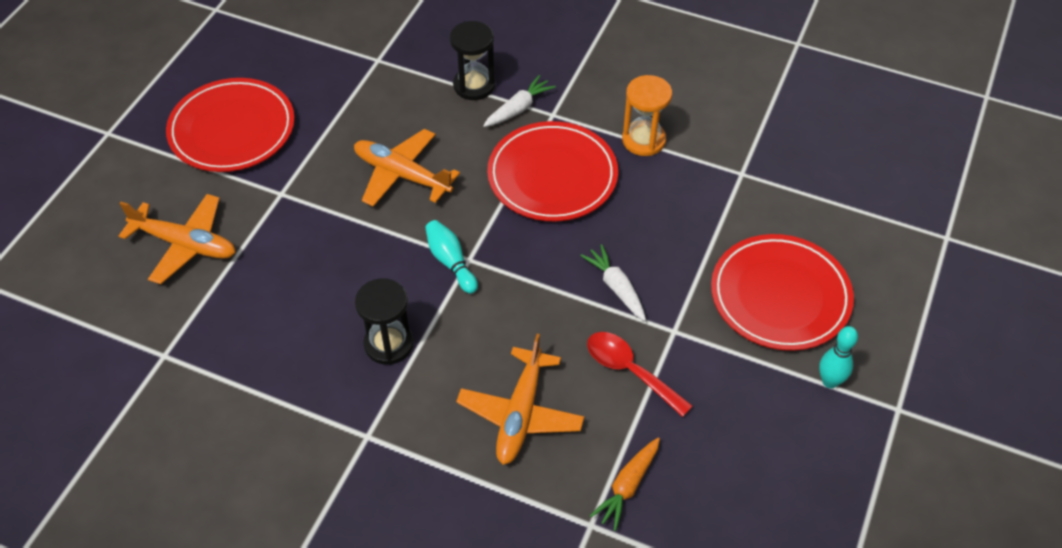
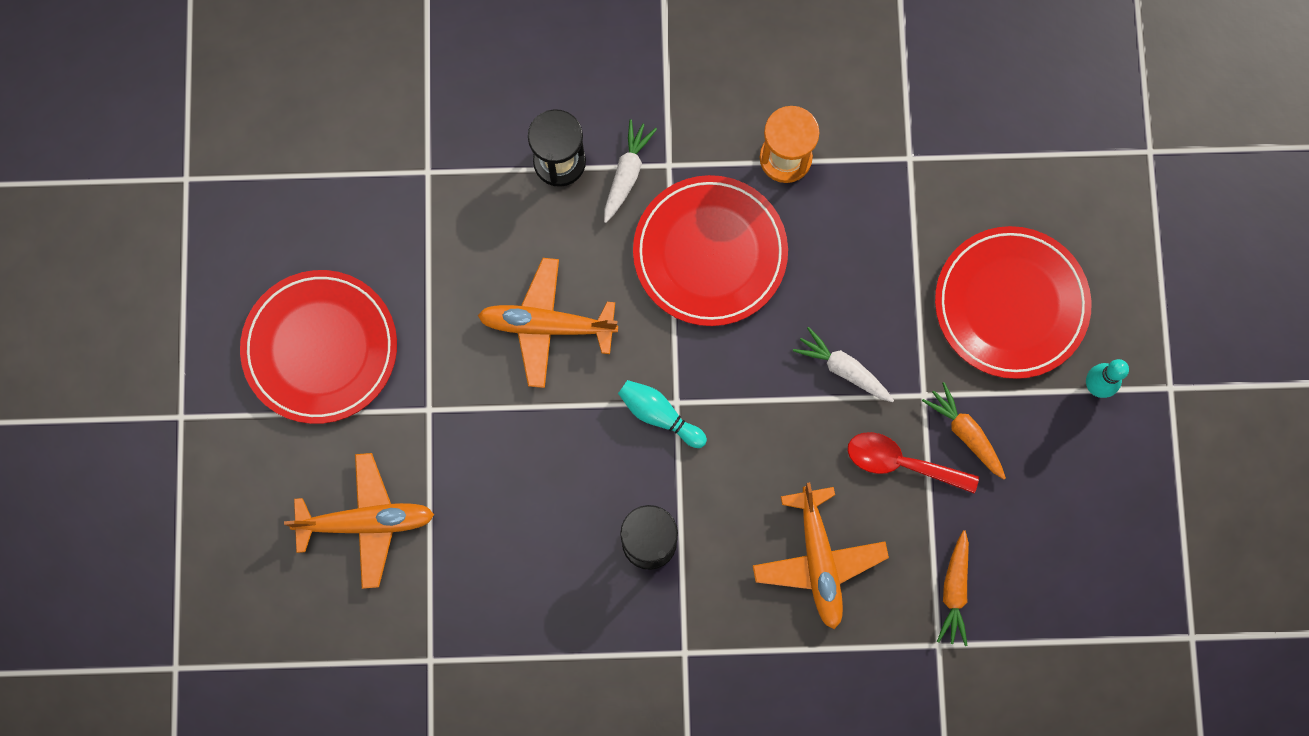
camera: 25 degrees left, 25 degrees up
(697, 371) = (965, 433): none -> orange carrot

